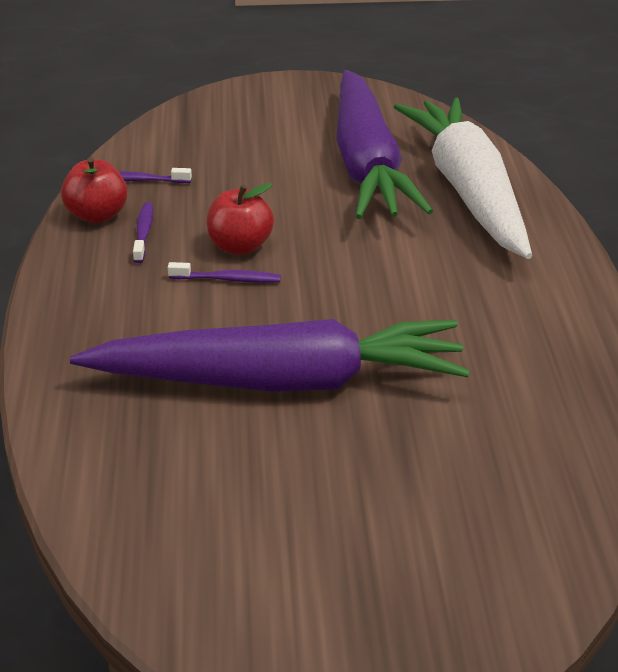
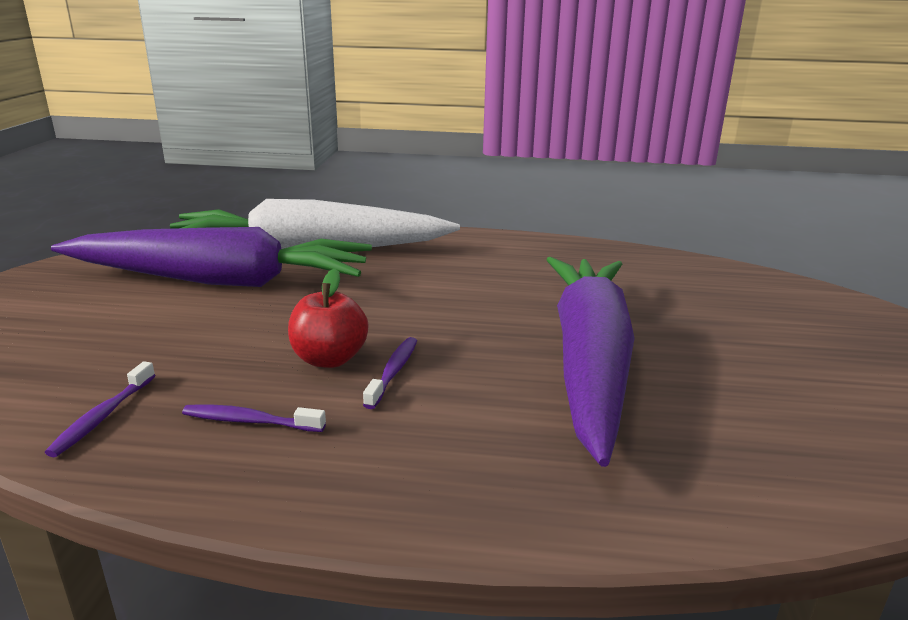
camera: 80 degrees left, 10 degrees down
(97, 215) = (168, 459): red apple -> none

